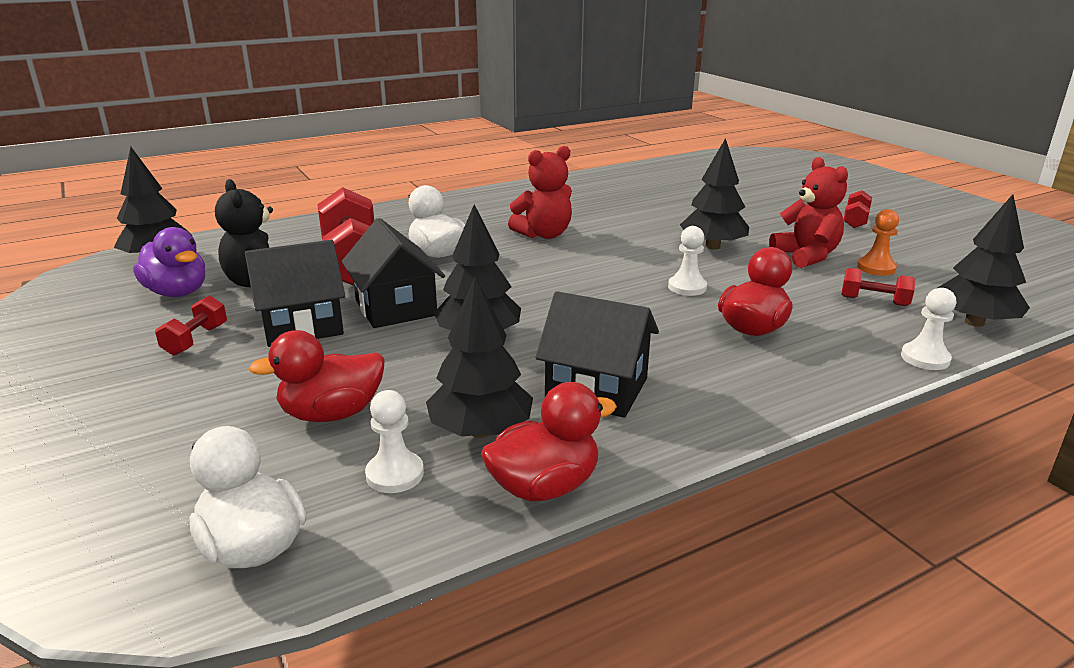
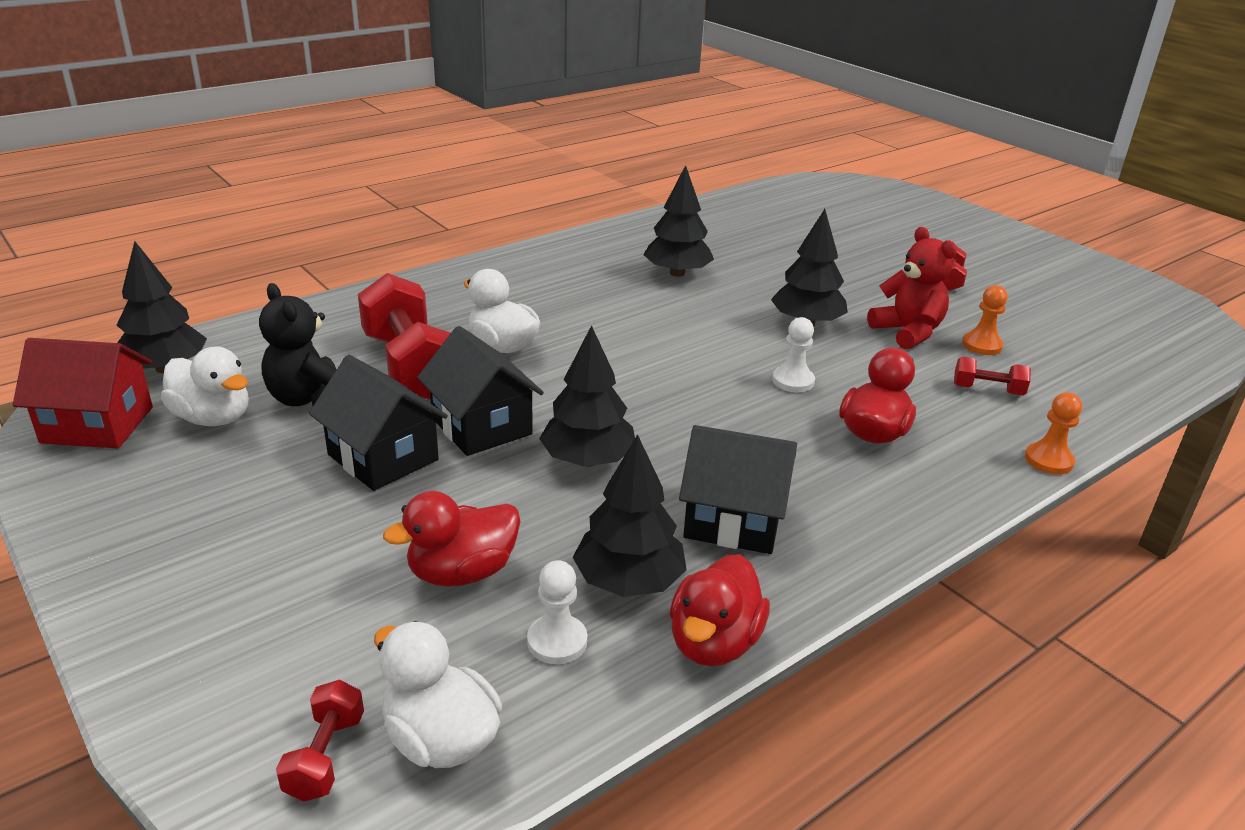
camera: 10 degrees left, 5 degrees up
(85, 293) = (97, 425): none -> red house
(177, 292) = (213, 418): purple duck -> white duck
(195, 340) = (265, 485): red dumbbell -> red dumbbell (325, 756)
(302, 326) = (383, 457): black house -> black house turned 75 degrees clockwise
(544, 234) = (616, 313): red teddy bear -> none
(544, 486) = (714, 643): red duck -> red duck turned 150 degrees clockwise
(925, 358) = (1048, 460): white pawn -> orange pawn
(974, 322) = (1088, 412): black tree -> black tree (677, 273)

